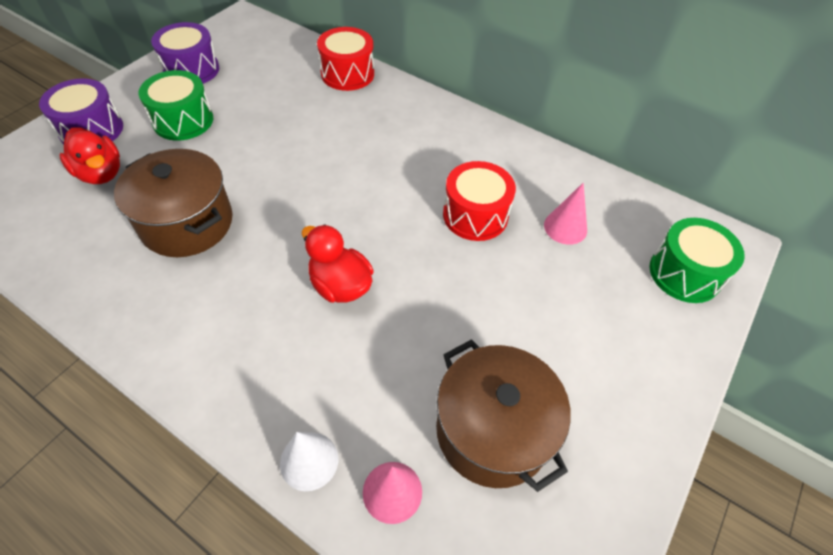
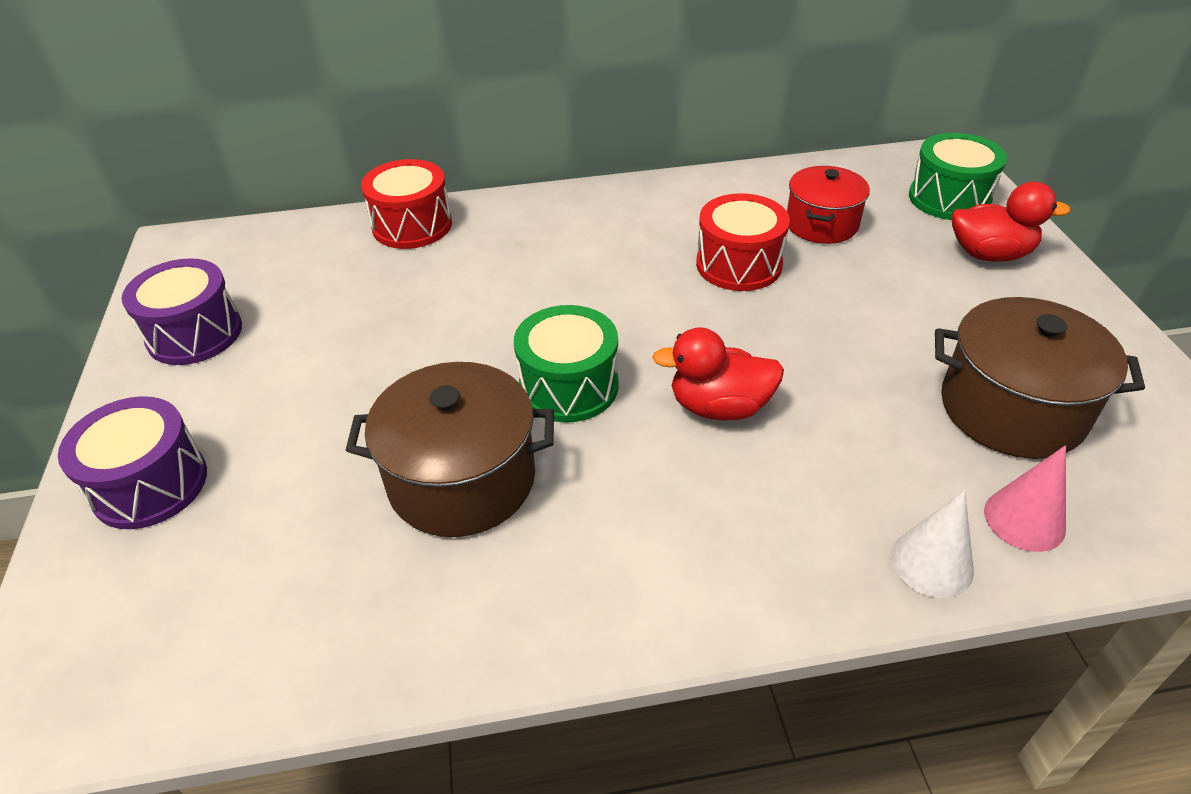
camera: 40 degrees left, 10 degrees down
(101, 173) = (252, 517): red duck -> red duck (989, 254)
(183, 120) = (276, 389): green drum -> green drum (569, 386)
(565, 227) = (821, 224): pink cone -> red pot

